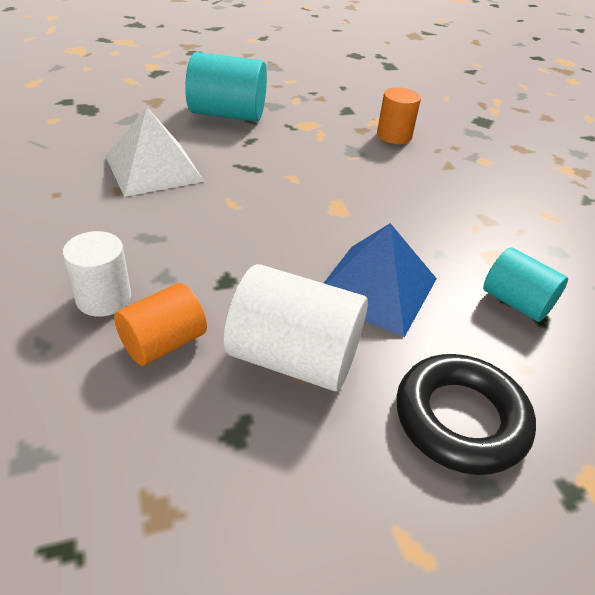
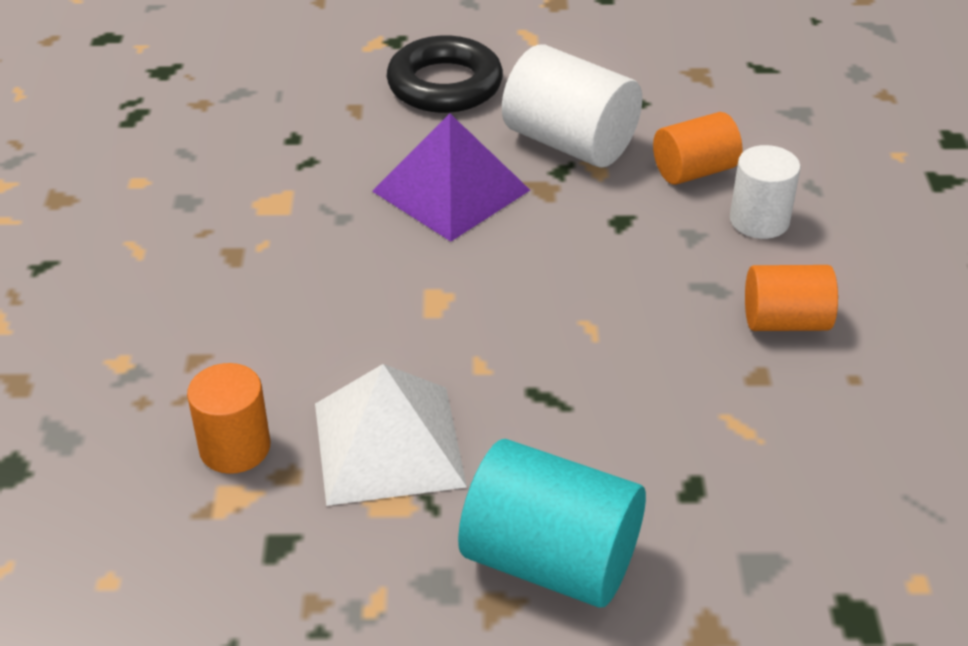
camera: 160 degrees left, 0 degrees up
(96, 221) = (785, 321): none -> orange cylinder
(153, 168) = (708, 415): white pyramid -> white pyramid (389, 444)
(375, 288) = (451, 190): blue pyramid -> purple pyramid
(516, 302) = (303, 156): turquoise cylinder -> none

